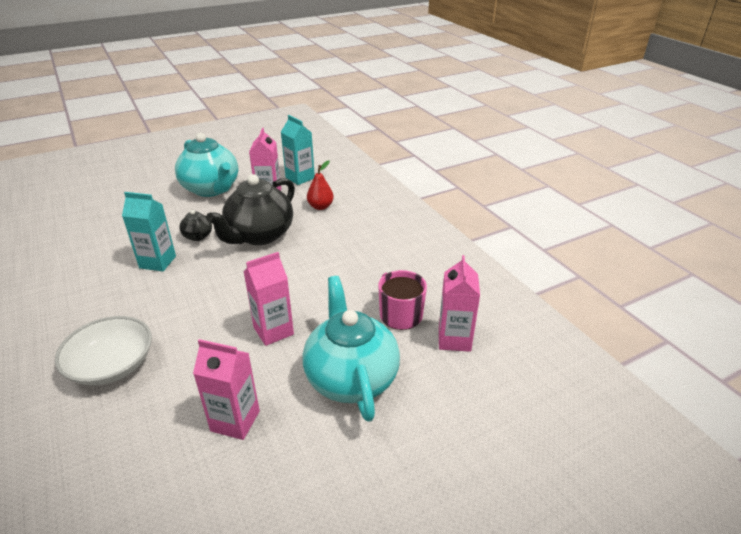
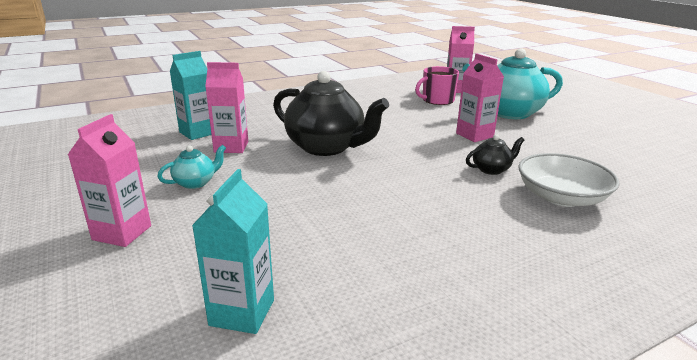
camera: 90 degrees left, 10 degrees down
(157, 262) = (383, 198): turquoise carton -> turquoise carton (242, 312)
(198, 236) = (325, 179): black teapot -> black teapot (491, 169)
(211, 189) = (195, 183): turquoise teapot -> turquoise teapot, size x0.45
(235, 421) = (574, 142): pink carton -> pink carton (122, 233)
(320, 207) = (272, 123): red pear -> none

